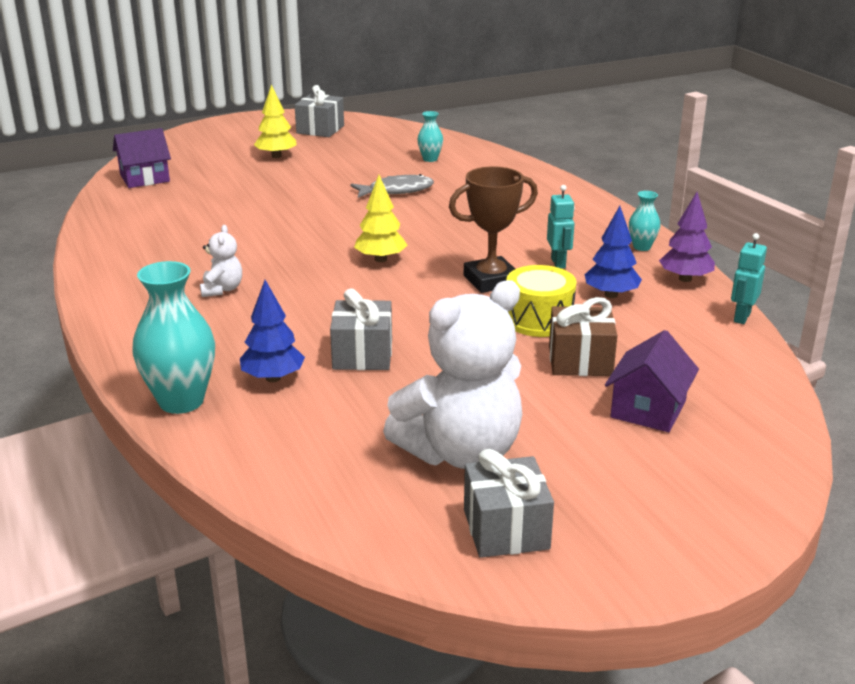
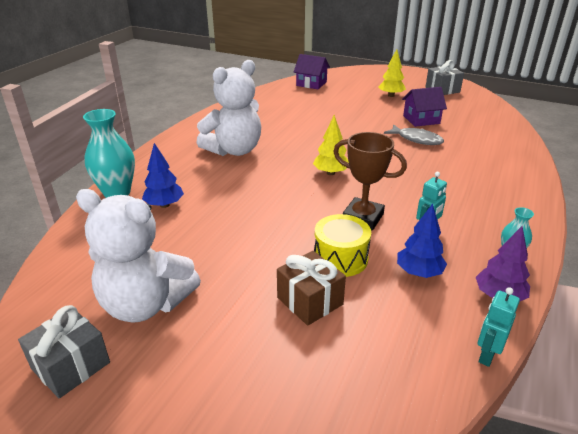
camera: 50 degrees right, 5 degrees up
(222, 289) = (234, 150): white teddy bear -> white teddy bear, size x2.27
(362, 355) = (218, 218): grey gift -> none
(430, 159) = (474, 129): turquoise vase -> none
(648, 409) = (281, 365): purple house -> purple house (421, 120)
(741, 317) = (486, 355): turquoise robot -> turquoise robot turned 45 degrees counterclockwise

